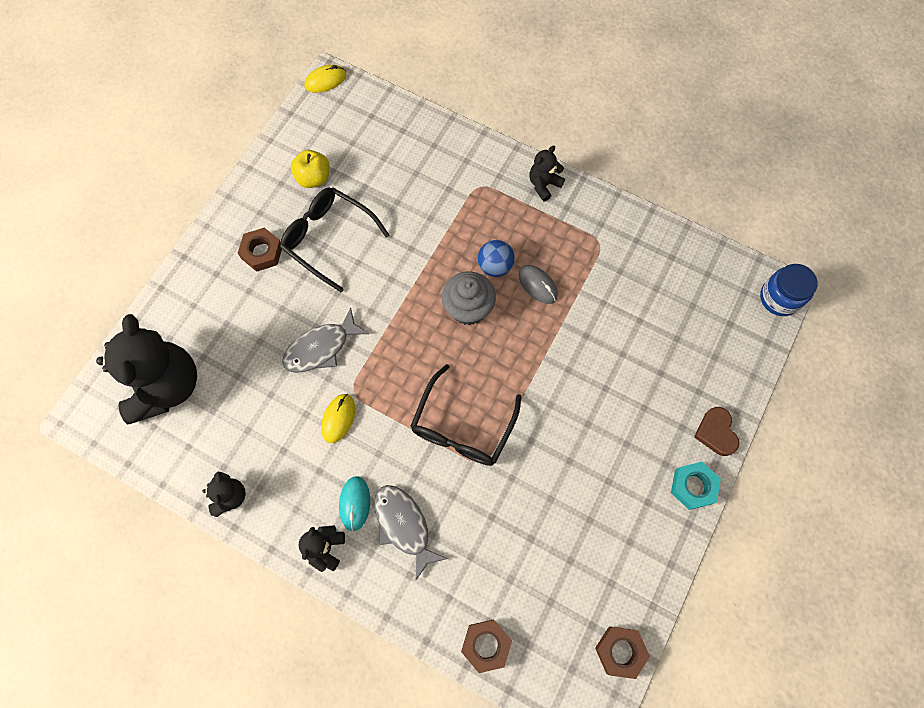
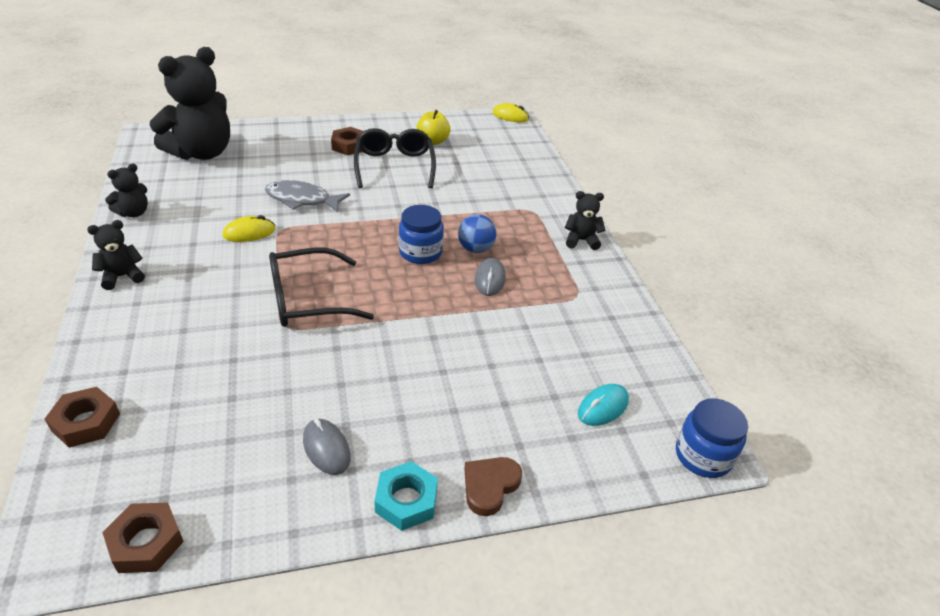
camera: 45 degrees right, 30 degrees down
(355, 503) = (178, 274): turquoise mouse -> turquoise mouse (603, 407)
(404, 526) = (178, 310): grey fish -> none
(468, 308) = (420, 252): grey cupcake -> blue jar
(620, 506) = (326, 448): none -> grey mouse

